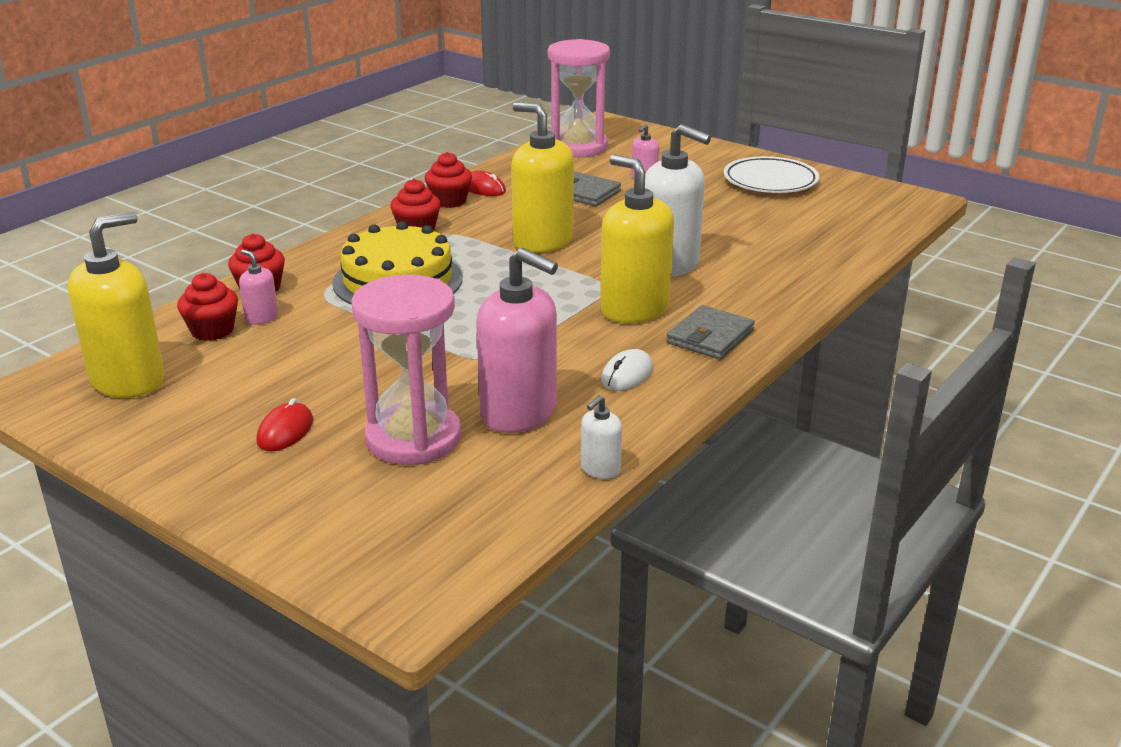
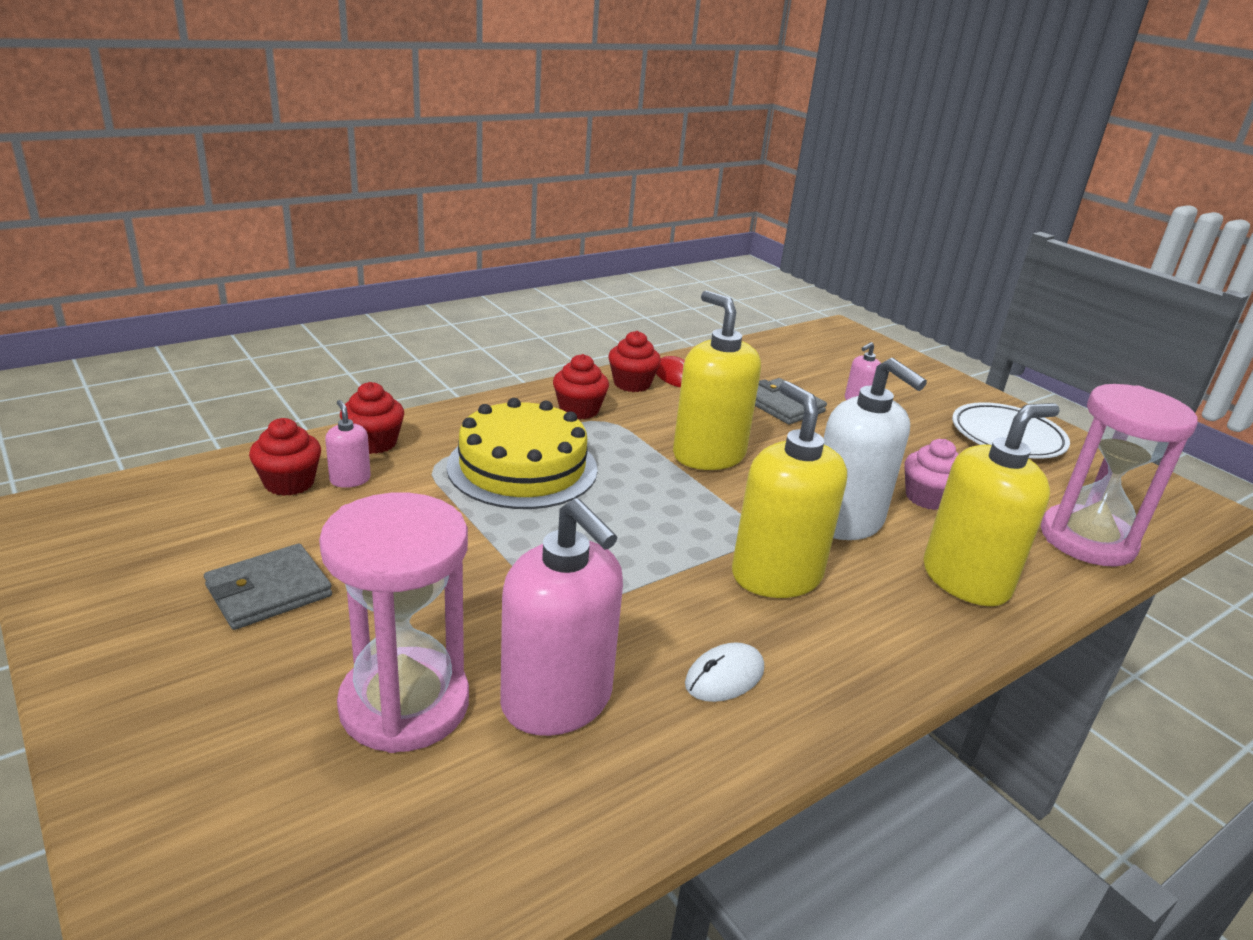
camera: 15 degrees right, 0 degrees up
(128, 380) = (158, 525): yellow soap dispenser -> yellow soap dispenser (966, 580)
(285, 431) = (265, 646): red mouse -> none
(578, 147) = (799, 351): pink hourglass -> pink hourglass (1087, 540)
(600, 469) = (616, 838): white soap dispenser -> none
(710, 337) = (858, 644): grey wallet -> grey wallet (269, 591)
(724, 236) = (927, 498): none -> pink cupcake

